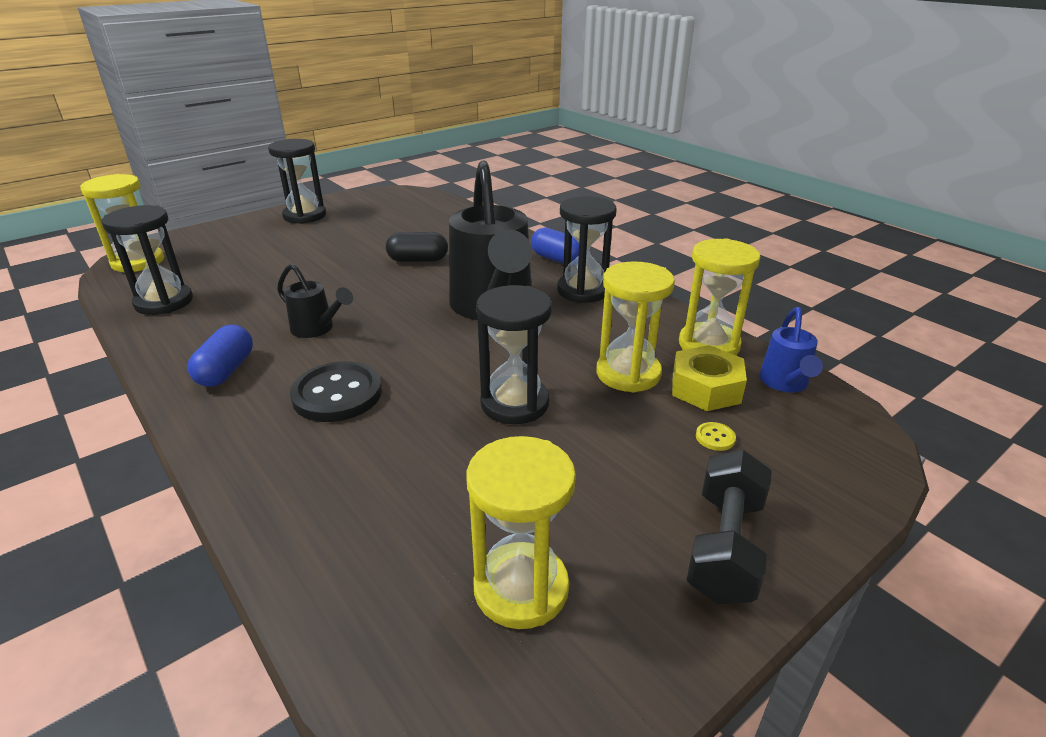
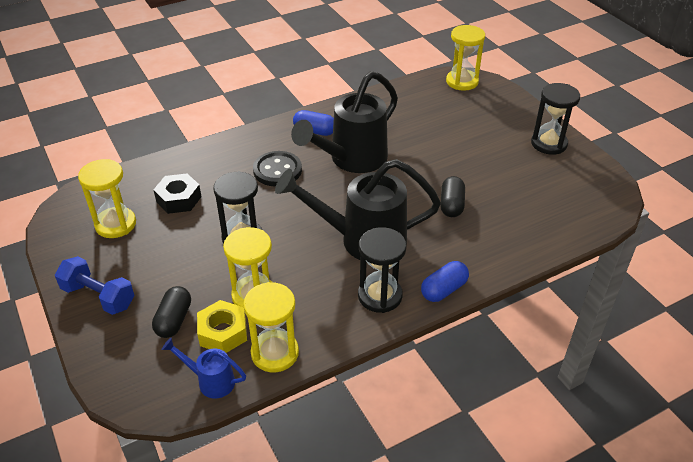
camera: 100 degrees right, 10 degrees up
(164, 302) = (401, 100): black hourglass -> none
(317, 329) = (352, 160): black watering can -> black watering can, size x2.14
(424, 503) = (179, 199): none -> black nut
(715, 437) = (174, 320): yellow button -> black capsule
(724, 547) = (99, 296): black dumbbell -> blue dumbbell

